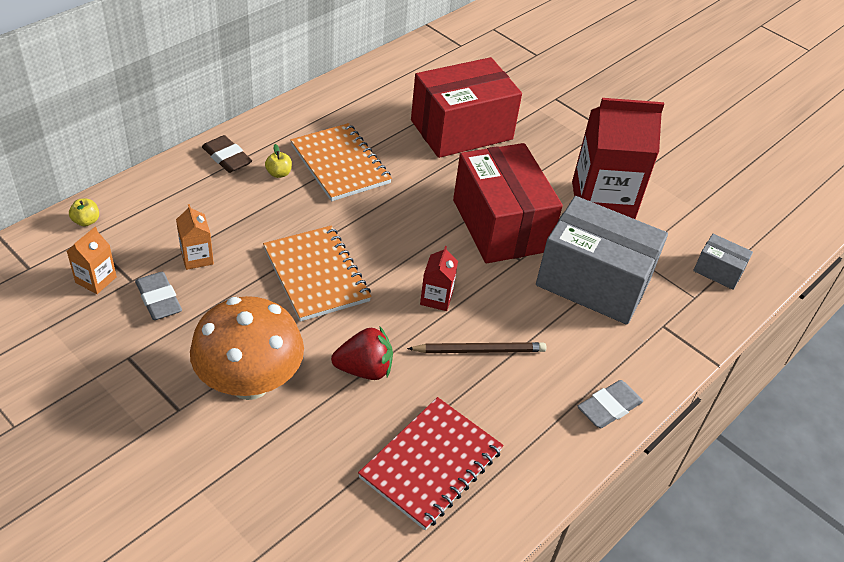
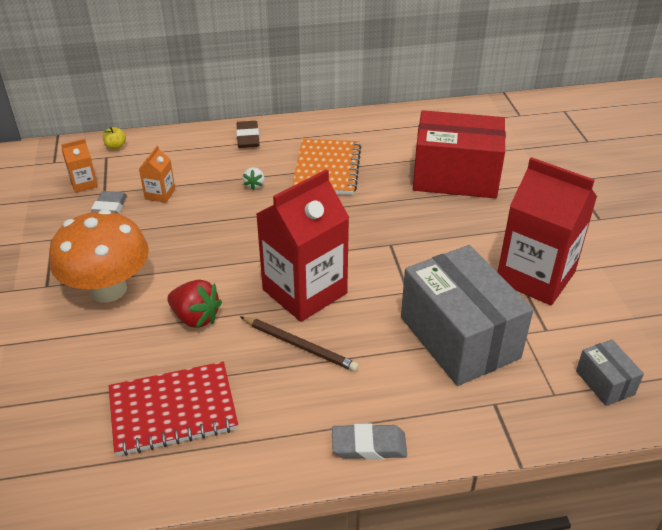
camera: 40 degrees right, 5 degrees down
(279, 173) = (274, 160): yellow apple -> none
(285, 208) = (254, 185): none -> white strawberry
(316, 275) = (229, 238): orange notebook -> none
(436, 298) = (304, 291): red carton -> red carton, size x2.29
(500, 225) = (417, 259): red box -> none

